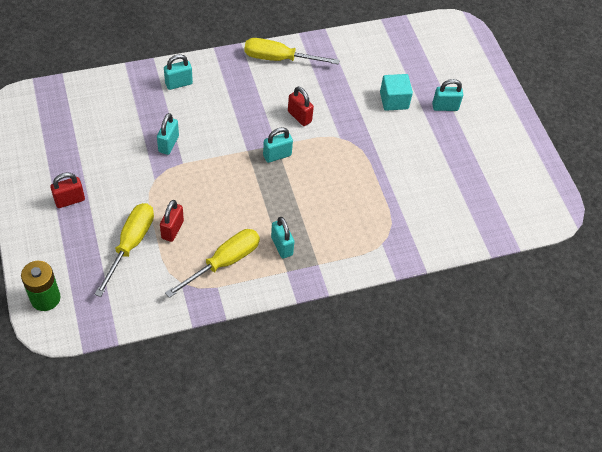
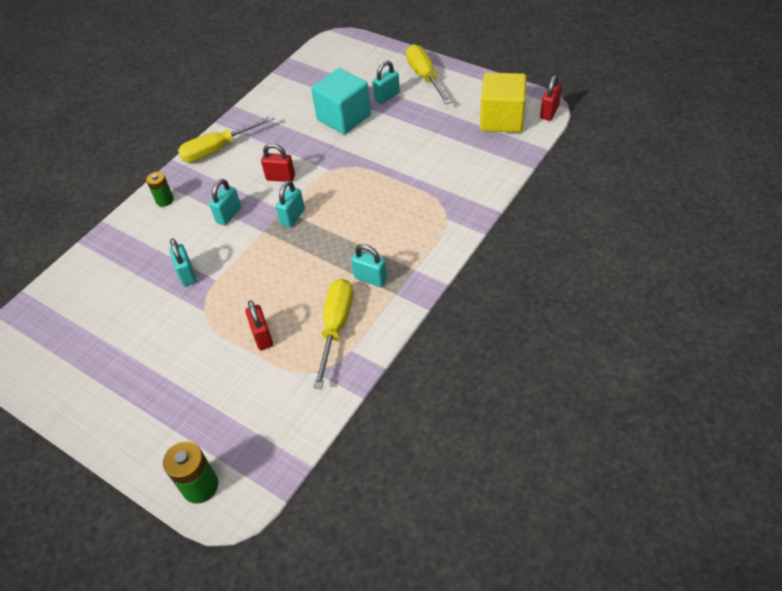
camera: 30 degrees left, 5 degrees down
(69, 200) = (138, 386): red padlock -> red padlock (549, 112)
(131, 244) = (236, 377): yellow screwdriver -> yellow screwdriver (425, 77)
(178, 83) = (147, 224): turquoise padlock -> turquoise padlock (228, 215)
(206, 73) = (164, 200): none -> green battery
(394, 100) = (344, 117): turquoise cube -> turquoise cube, size x1.54
(512, 195) = (501, 119): none -> yellow cube

